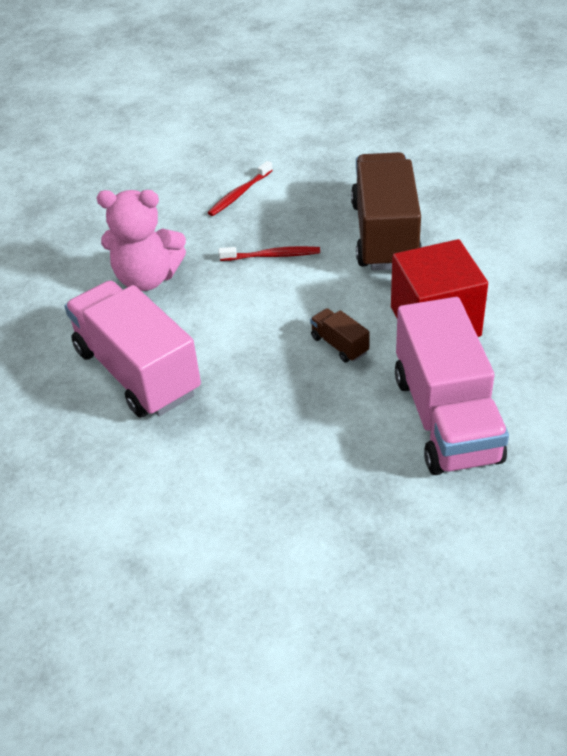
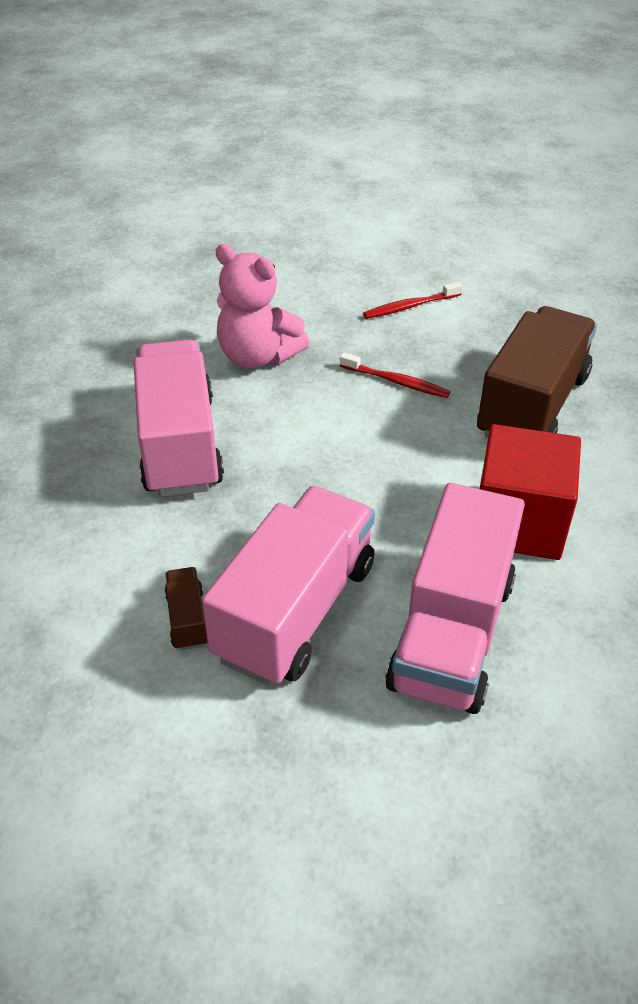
camera: 25 degrees right, 0 degrees up
(325, 453) = (296, 610): none -> pink truck
(339, 345) = (396, 503): brown truck -> brown truck (188, 619)

